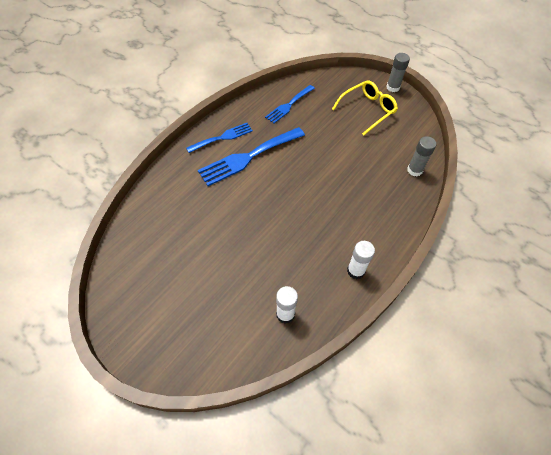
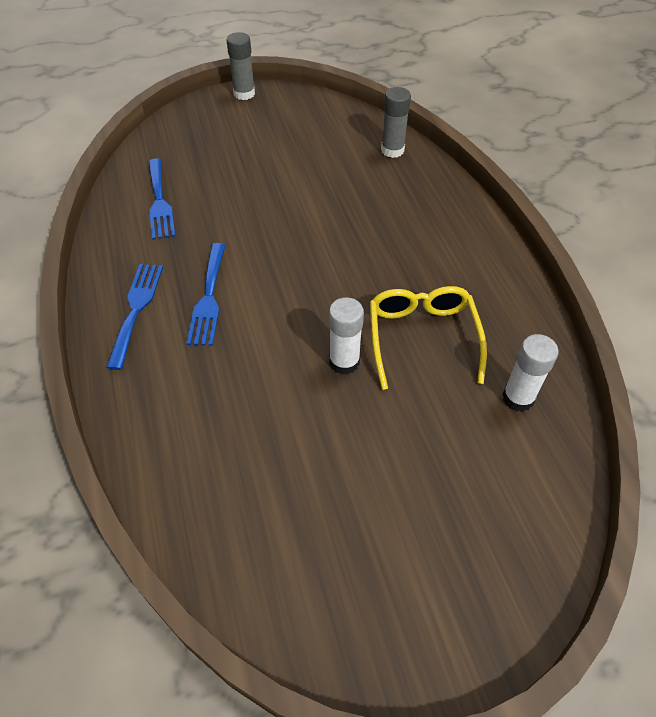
camera: 55 degrees left, 5 degrees down
(248, 157) = (208, 298): blue fork -> blue fork, size x0.61
(355, 271) = (499, 286): white glue stick -> white glue stick (344, 362)
(367, 110) = (256, 135): yellow glasses -> yellow glasses (422, 338)

